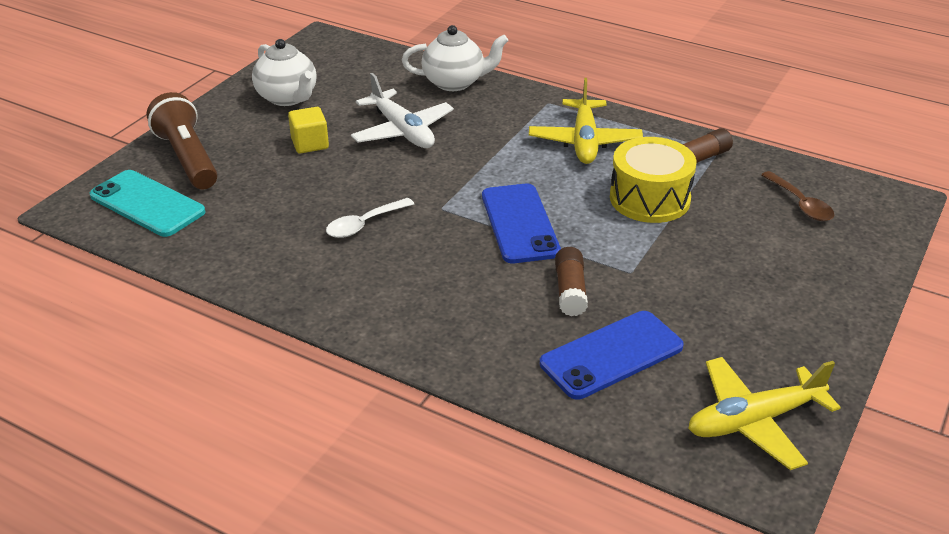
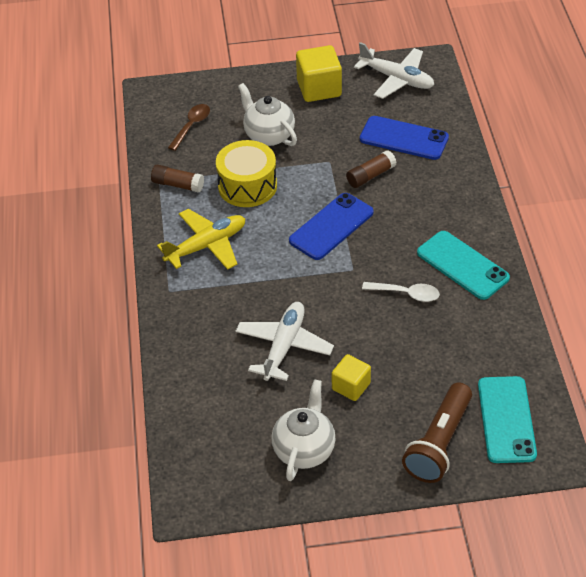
camera: 125 degrees left, 10 degrees up
(348, 281) = (462, 265): none -> turquoise phone
(455, 82) = (185, 361): white teapot -> white teapot (268, 135)
(753, 421) = (397, 79): yellow plane -> white plane
(794, 334) = (319, 88): none -> yellow cube

